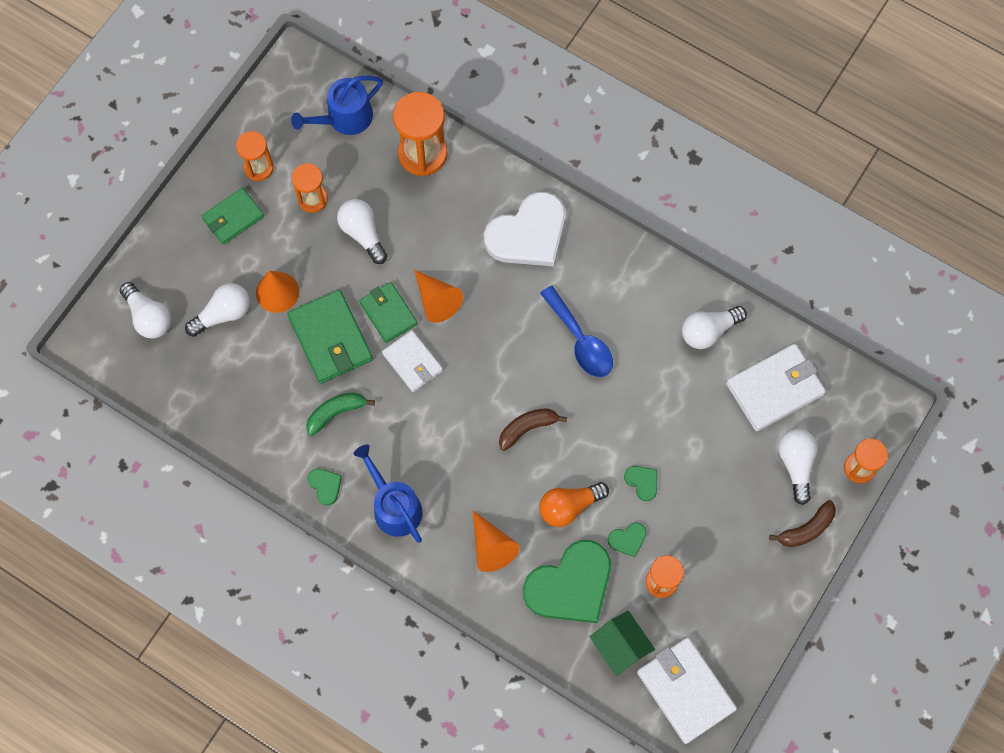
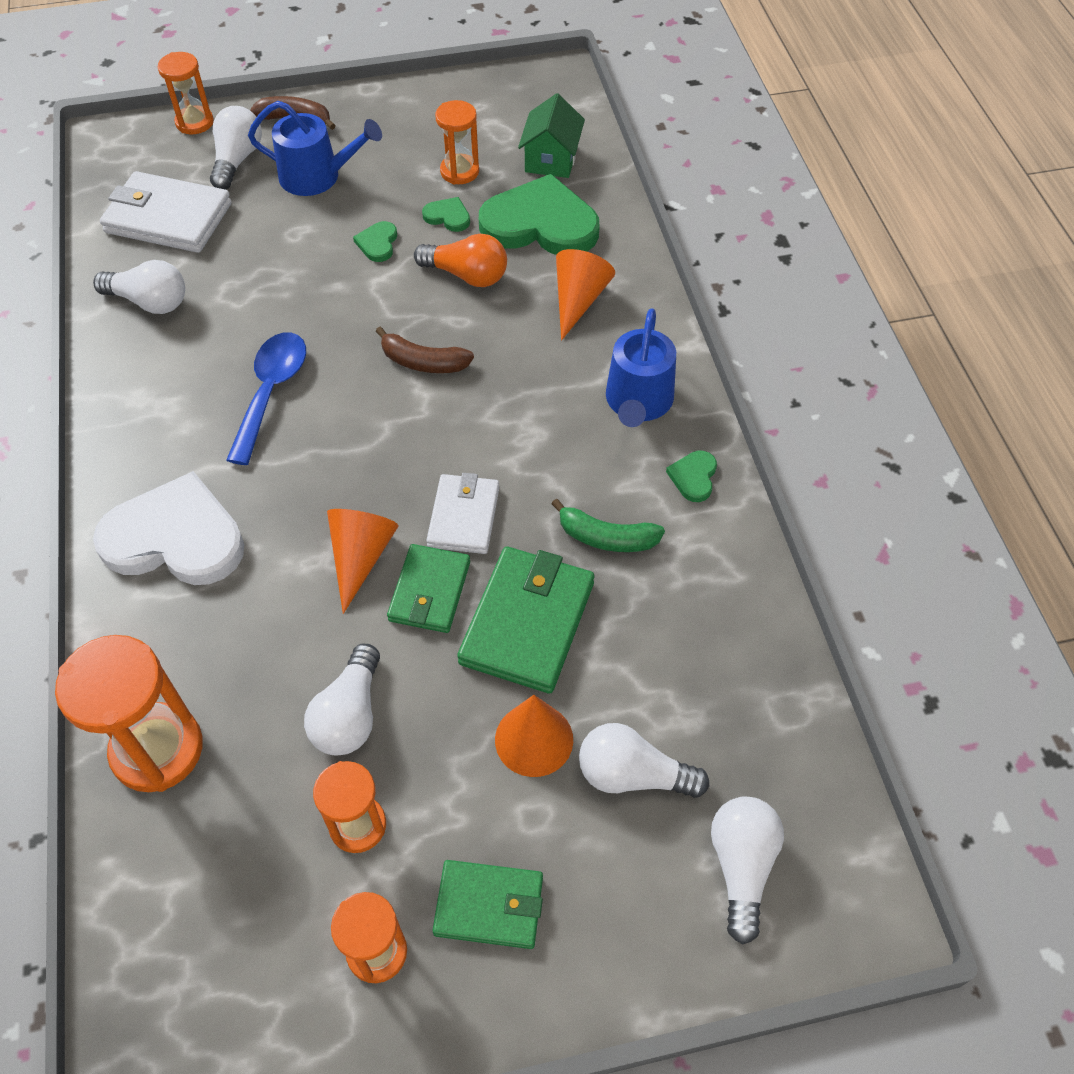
camera: 135 degrees left, 15 degrees down
(345, 118) = (183, 908): blue watering can -> blue watering can (317, 176)
(685, 691) = (534, 102): white wallet -> none
(796, 465) = (237, 160): white light bulb -> white light bulb turned 150 degrees clockwise

